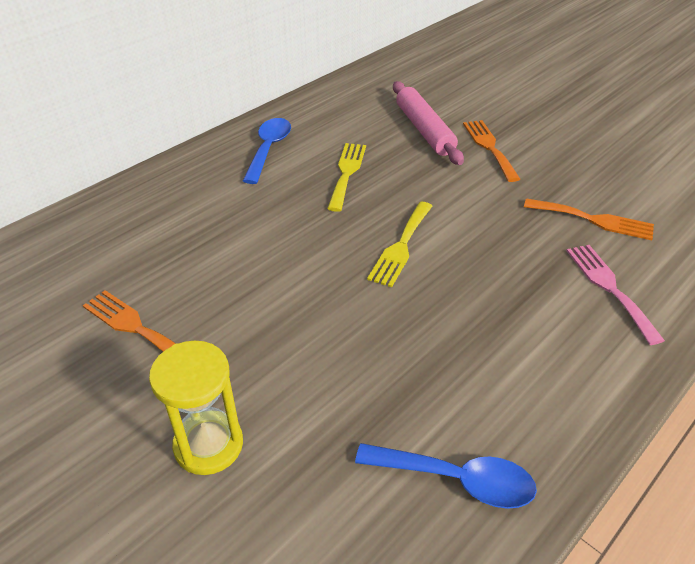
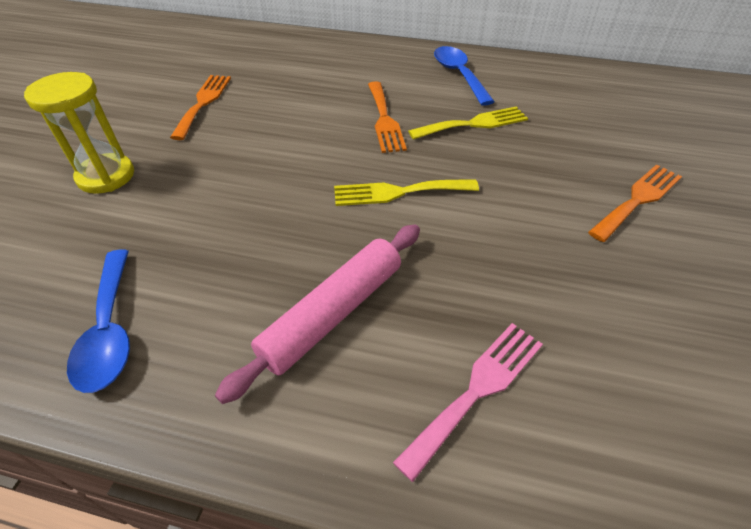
camera: 60 degrees right, 5 degrees up
(269, 149) = (458, 75): blue spoon -> blue spoon turned 90 degrees counterclockwise
(424, 130) = (604, 144): pink rolling pin -> pink rolling pin (332, 313)
(594, 220) = (603, 338): orange fork -> orange fork (384, 119)

